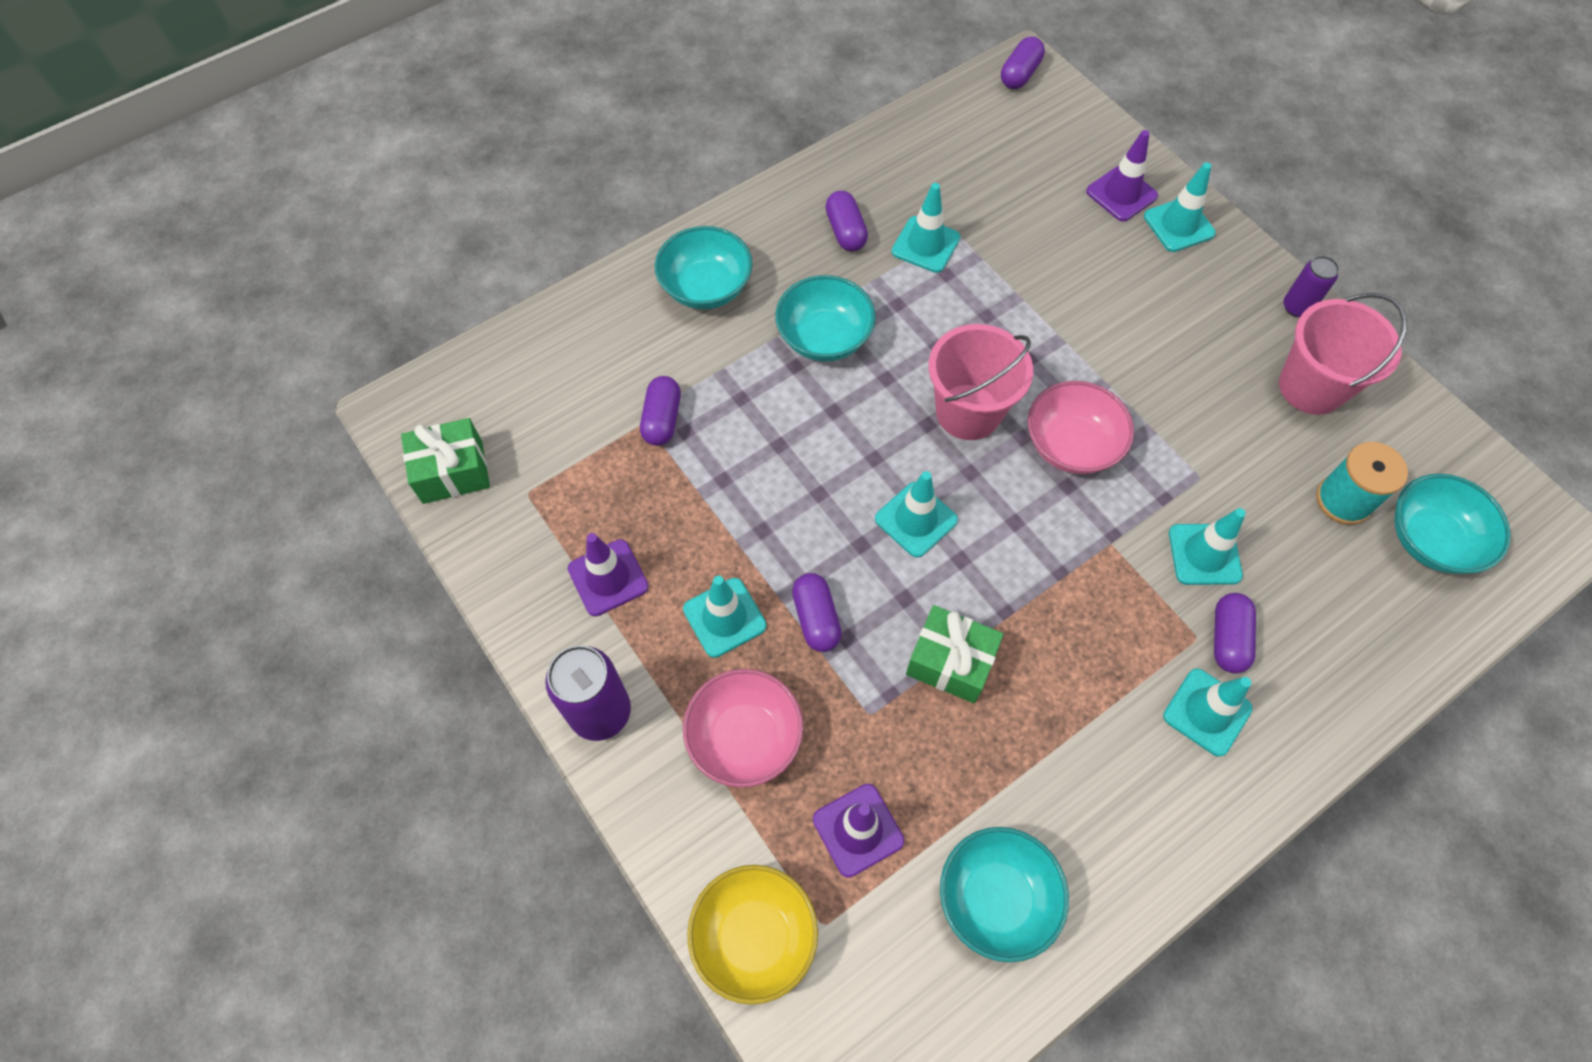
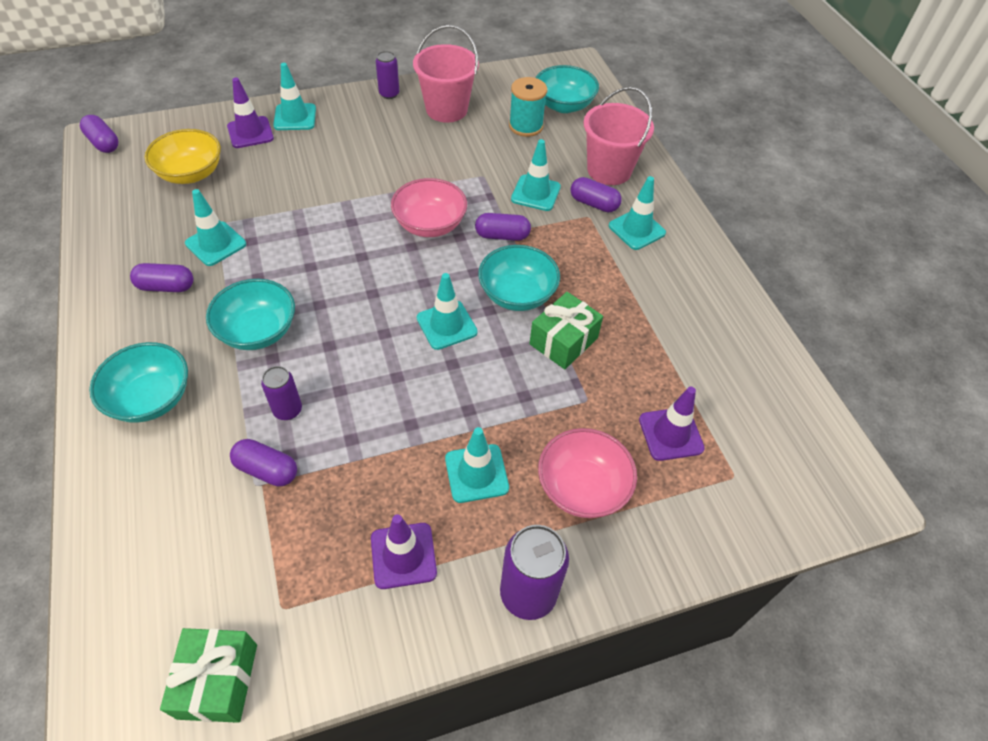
camera: 75 degrees left, 10 degrees down
(736, 407) = (287, 410): none -> purple can
(754, 936) = (736, 524): yellow bowl -> yellow bowl (191, 173)
(816, 618) = (501, 411): purple capsule -> purple capsule (502, 236)
(968, 412) = (375, 268): pink bucket -> pink bucket (609, 170)
(996, 898) = (731, 370): turquoise bowl -> turquoise bowl (517, 294)

